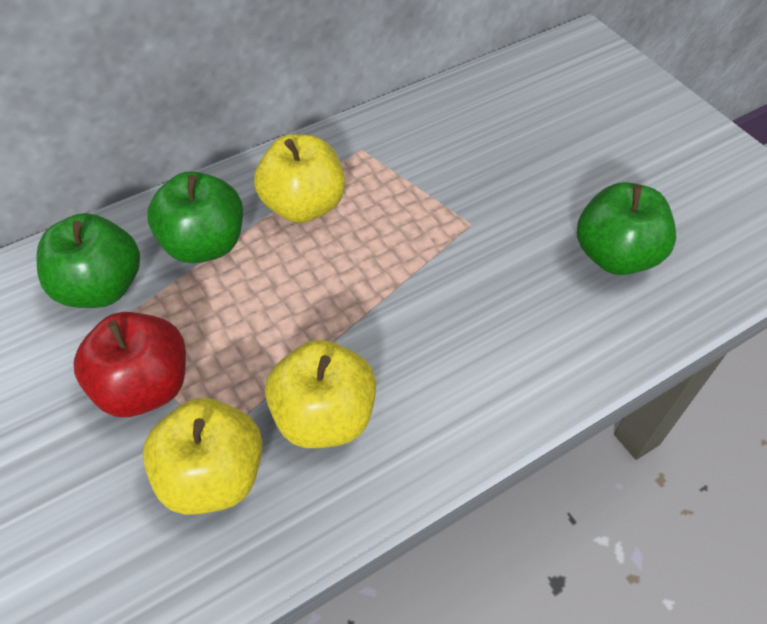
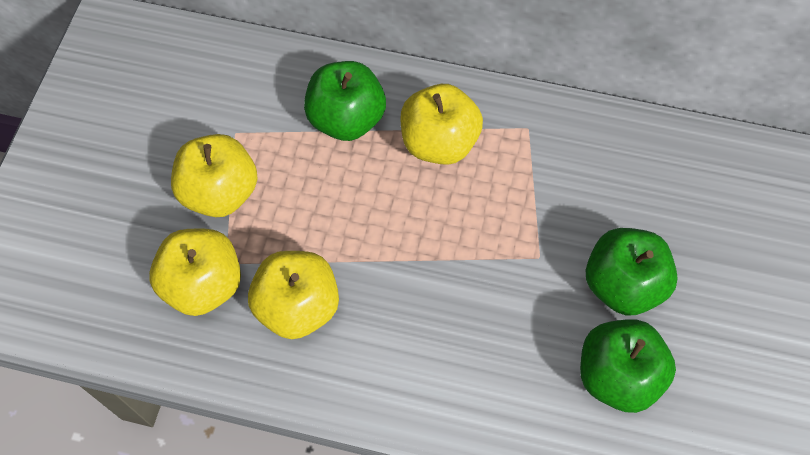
camera: 45 degrees right, 10 degrees up
(101, 287) = (257, 99): green apple -> green apple (622, 284)
(145, 386) = (220, 192): red apple -> yellow apple

